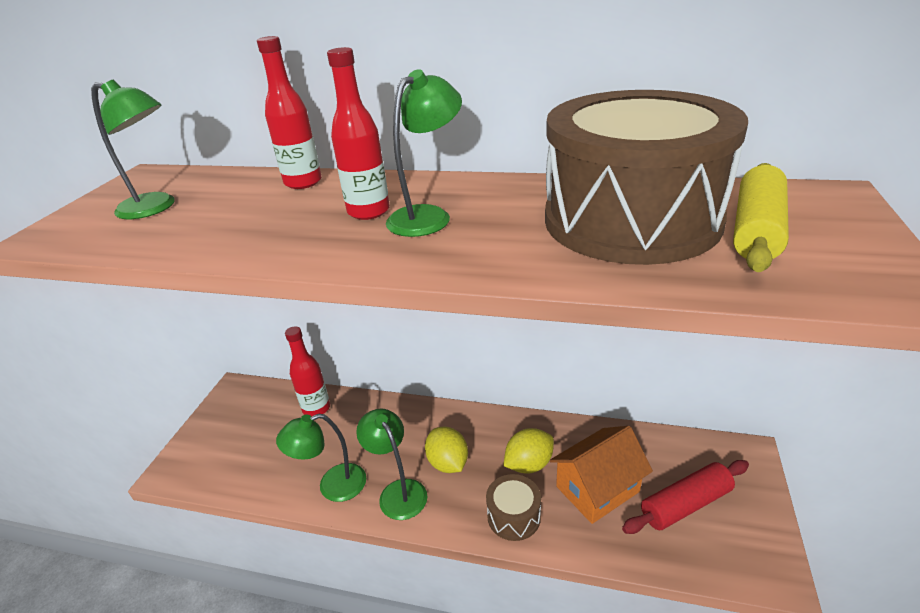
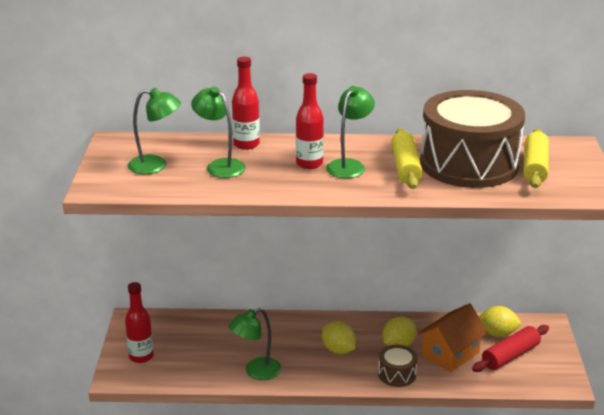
camera: 15 degrees left, 5 degrees down
(316, 408) = (214, 326): red bottle -> red bottle (141, 356)
(398, 491) = (308, 370): green lamp -> green lamp (220, 166)
(518, 222) = (405, 167): none -> yellow rolling pin
(670, 461) = (497, 333): none -> yellow lemon

